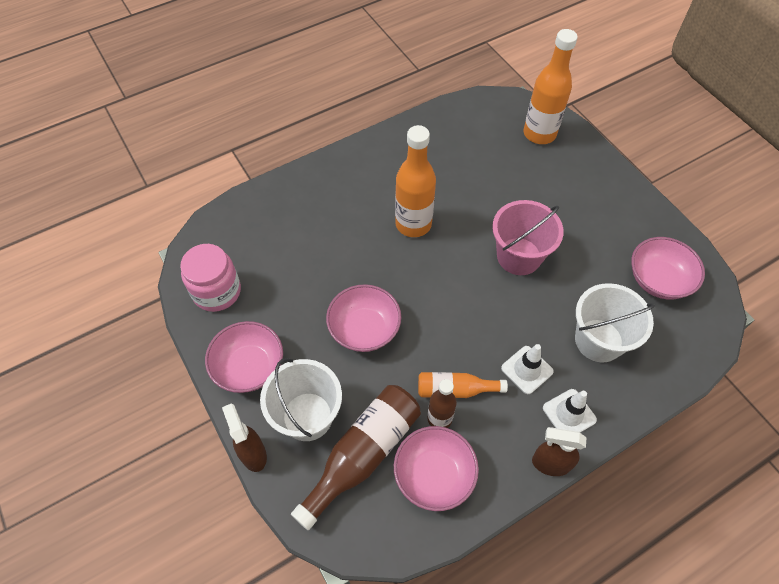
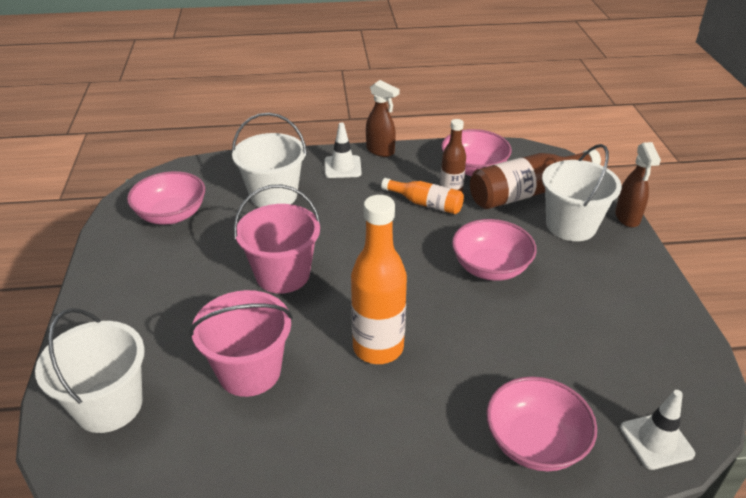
camera: 155 degrees left, 20 degrees down
(217, 291) = (663, 356): pink jar -> none
(249, 367) = (625, 275): pink bowl -> pink bowl (535, 442)
(481, 179) = (249, 371): none -> pink bucket
(527, 370) = (353, 197): white traffic cone -> white traffic cone (656, 441)
(539, 134) = (109, 405): orange bottle -> white bucket

